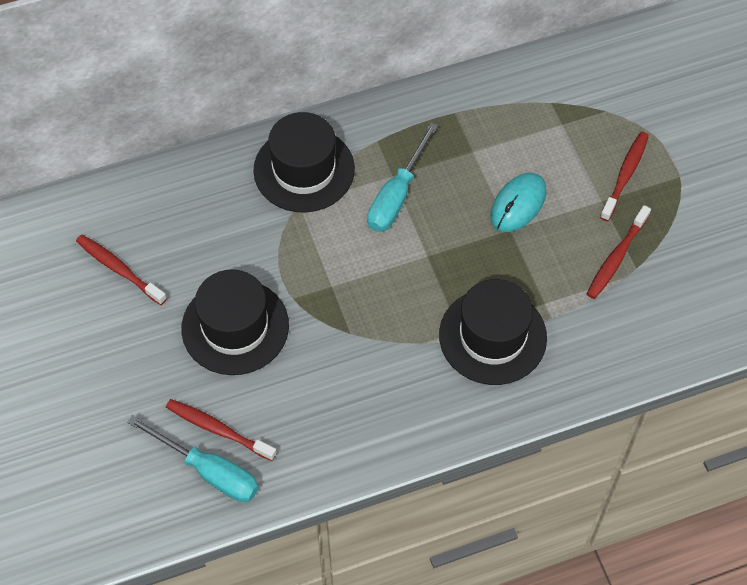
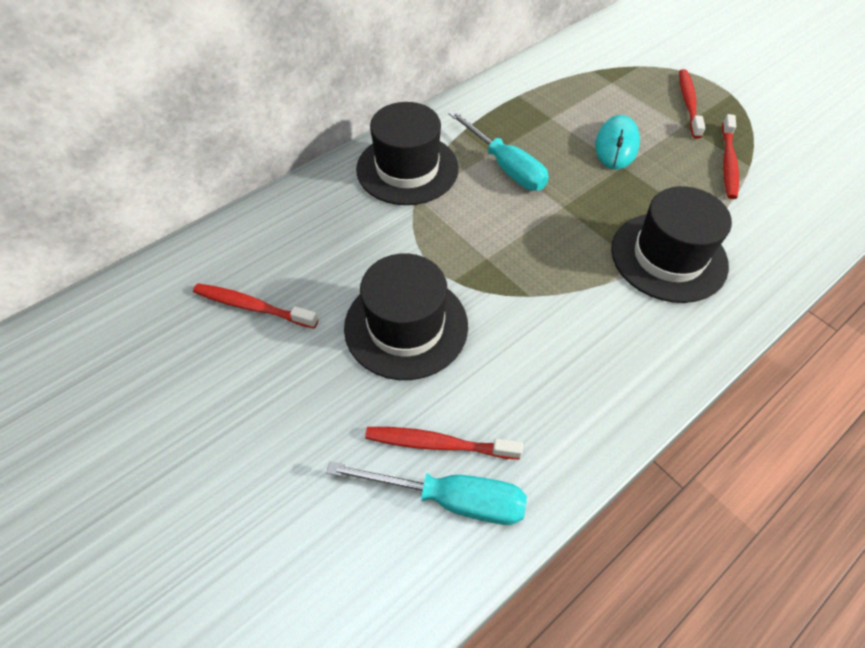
camera: 20 degrees left, 5 degrees down
(397, 195) = (505, 166): turquoise screwdriver -> turquoise screwdriver turned 45 degrees counterclockwise

